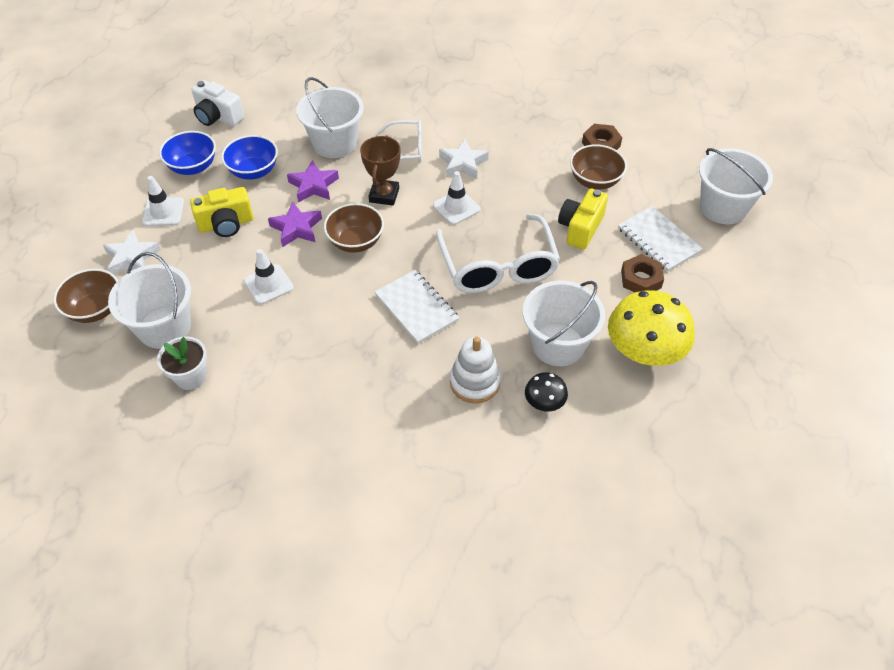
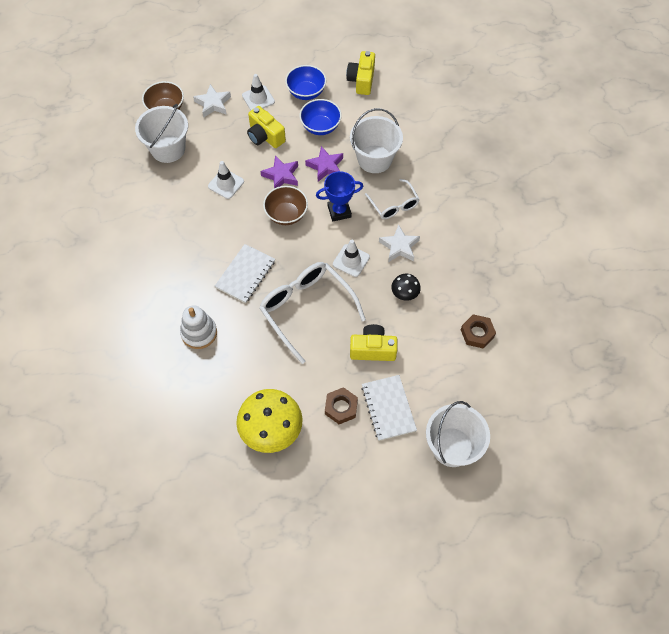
camera: 65 degrees right, 10 degrees up
(191, 377) = (138, 180): white flower pot -> none
(218, 117) = (361, 80): white camera -> yellow camera
(384, 195) = (339, 211): brown trophy -> blue trophy
(498, 267) = (306, 309): white glasses -> white glasses turned 90 degrees clockwise
(544, 402) = (200, 380): black mushroom -> black mushroom (405, 293)
(557, 344) = (253, 372): white bucket -> none
(595, 181) = (430, 343): brown bowl -> none
(658, 240) = (388, 408): white notebook -> white notebook turned 45 degrees counterclockwise

